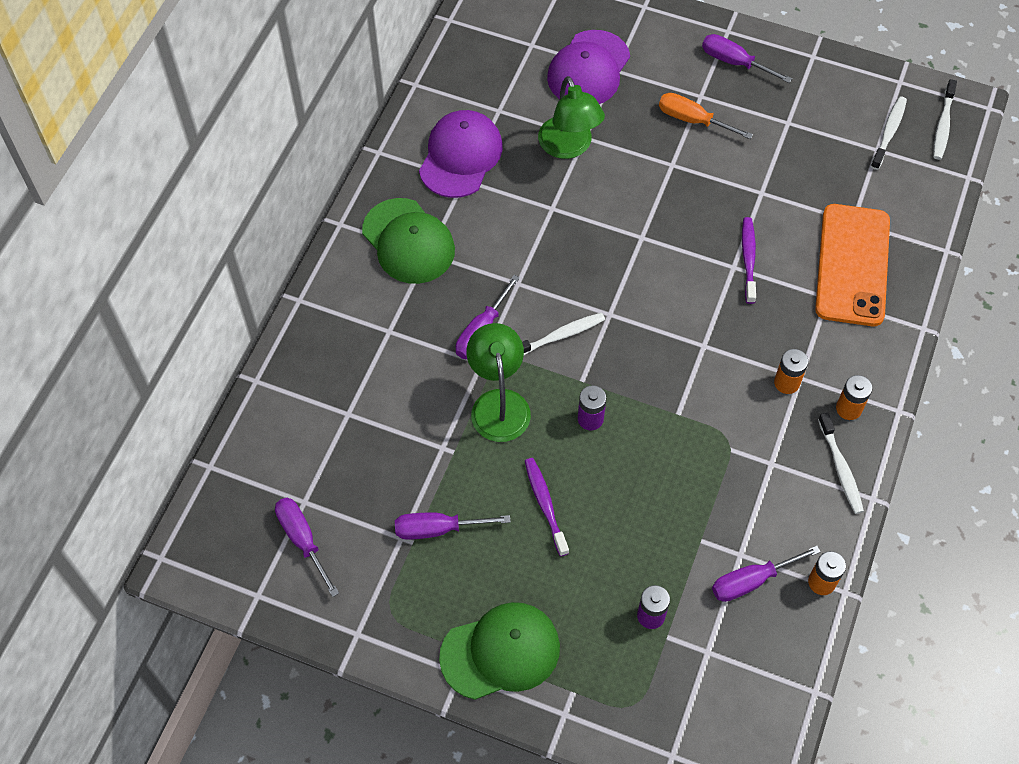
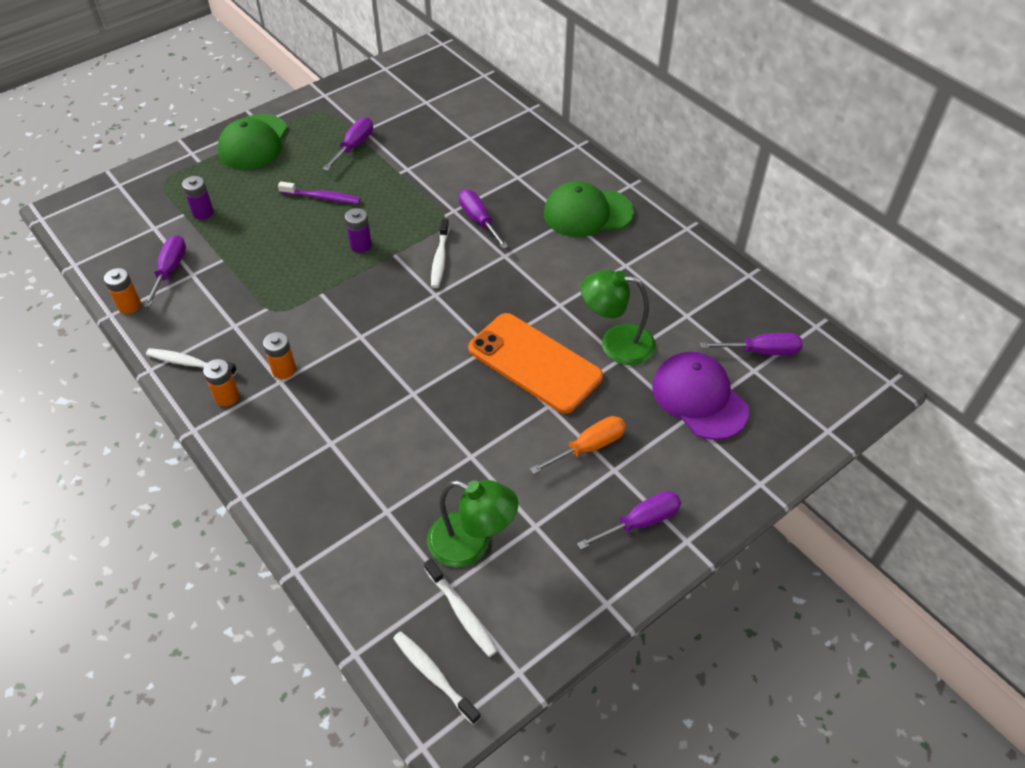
camera: 120 degrees right, 10 degrees down
(302, 540) = (401, 93): purple screwdriver -> purple screwdriver (761, 351)
(460, 156) = (651, 272): purple cap -> none
(498, 403) = (415, 206): green lamp -> green lamp (471, 544)
(748, 259) = (412, 407): purple toothbrush -> none
(852, 265) = (344, 481): orange phone -> orange phone (534, 363)

